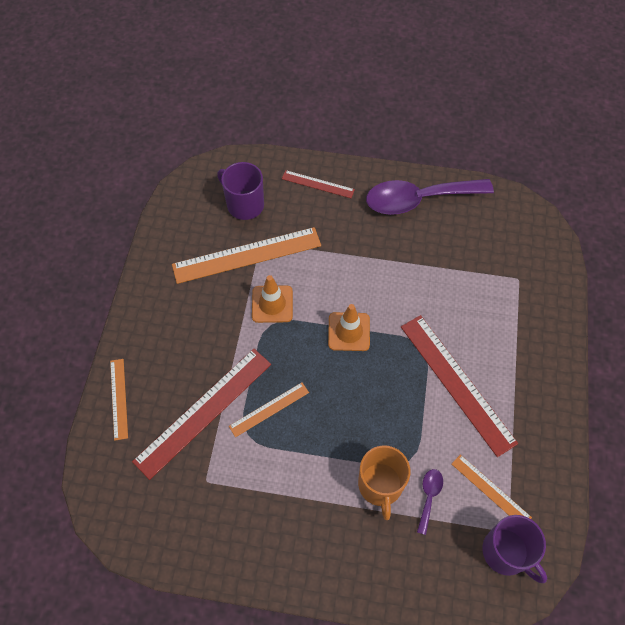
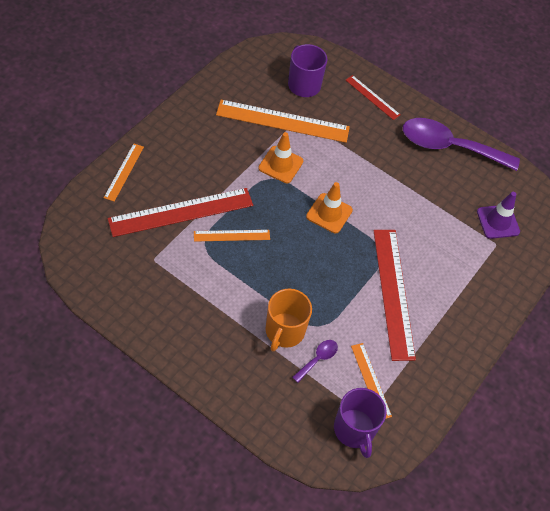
camera: 20 degrees right, 5 degrees down
(506, 254) = (498, 222): none -> purple traffic cone

